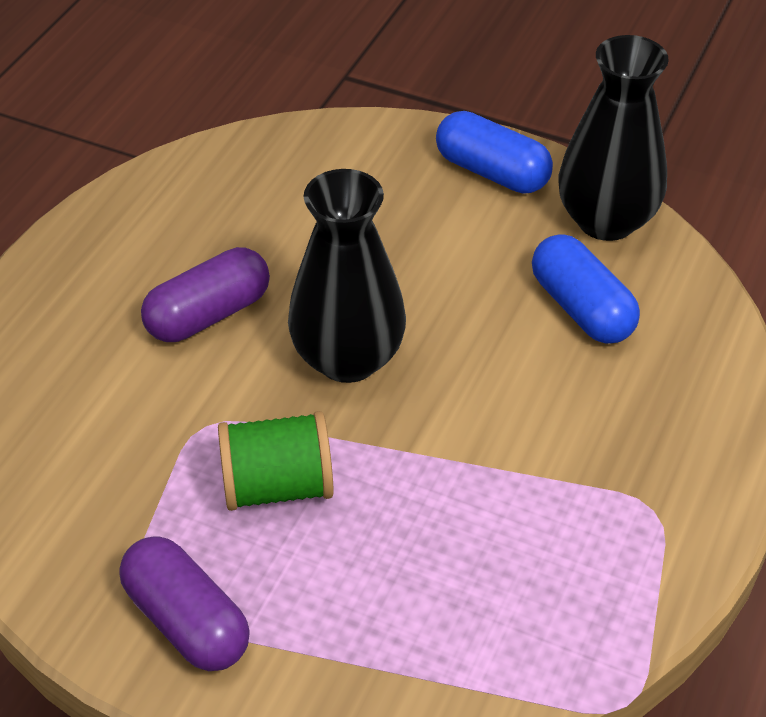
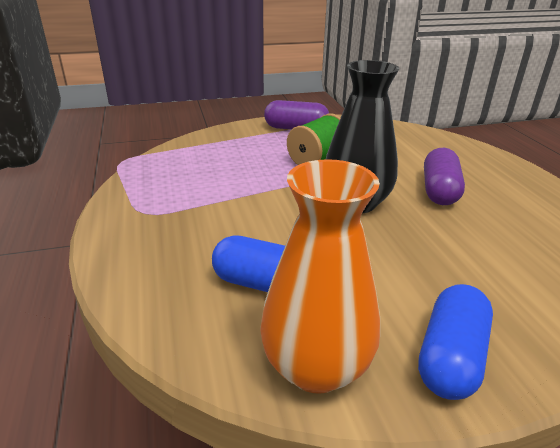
camera: 140 degrees right, 15 degrees down
(492, 172) = (450, 357): blue capsule -> blue capsule turned 60 degrees counterclockwise
(606, 220) = (316, 367): black vase -> orange vase

